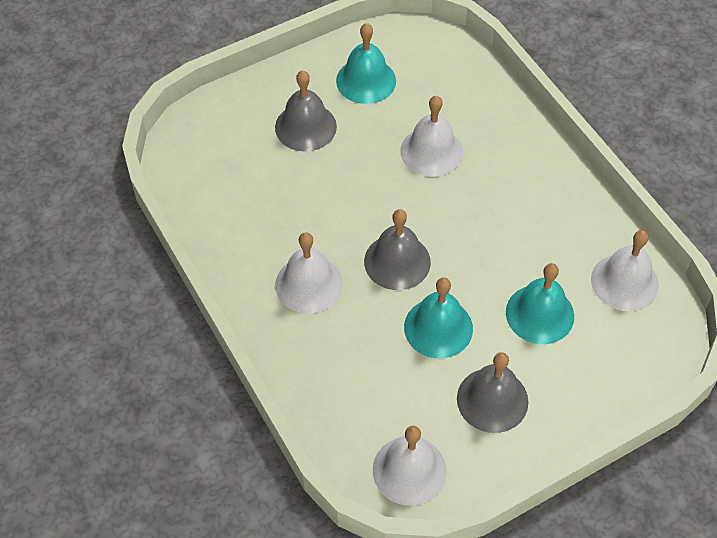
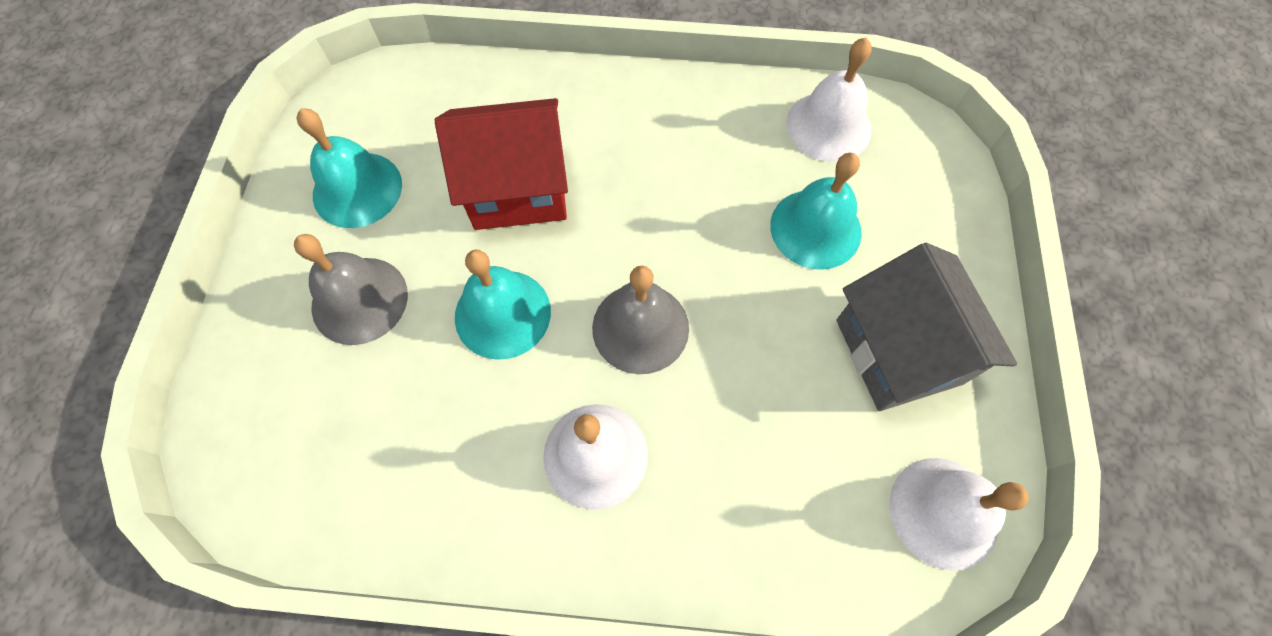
camera: 55 degrees left, 10 degrees up
(431, 151) = (518, 189): white bell -> red house
(438, 327) = (764, 344): turquoise bell -> turquoise bell (502, 314)
(492, 400) = (898, 351): grey bell -> grey house

